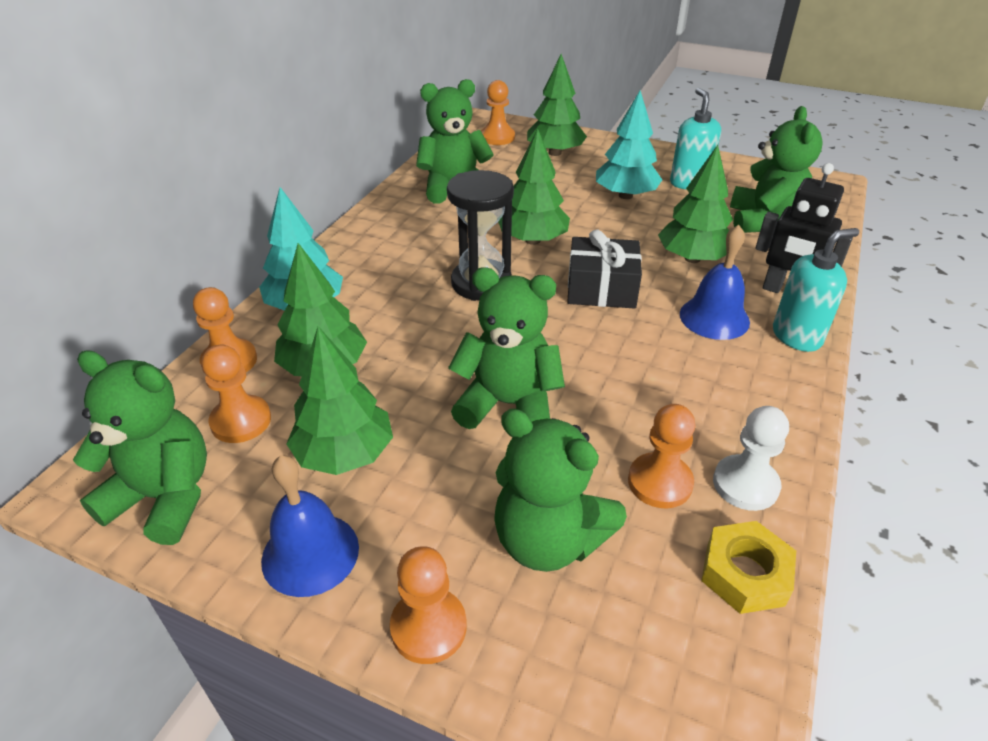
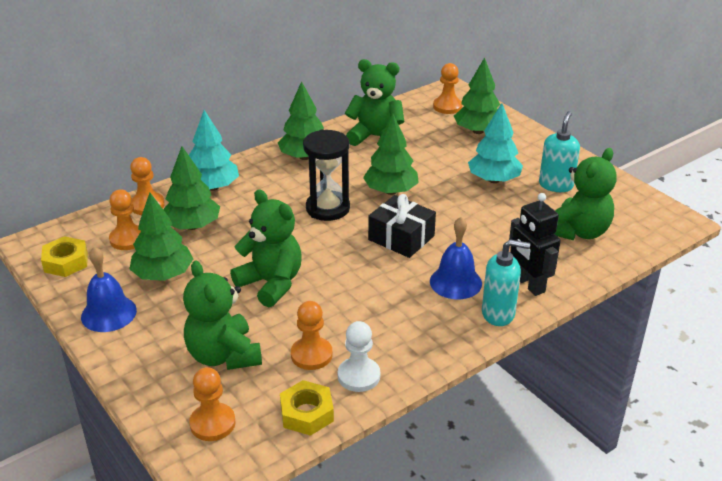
camera: 30 degrees right, 5 degrees down
(164, 497) = (66, 262): green teddy bear -> yellow nut
(428, 627) = (132, 366): orange pawn -> orange pawn (212, 423)
(692, 258) = (489, 239): green tree -> green tree (304, 157)

